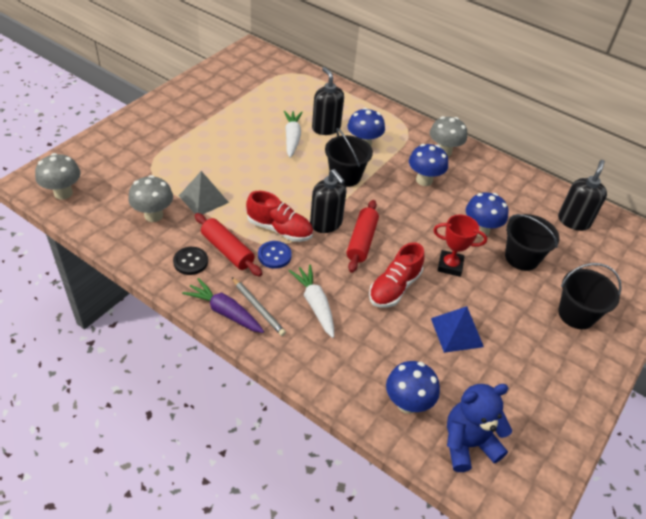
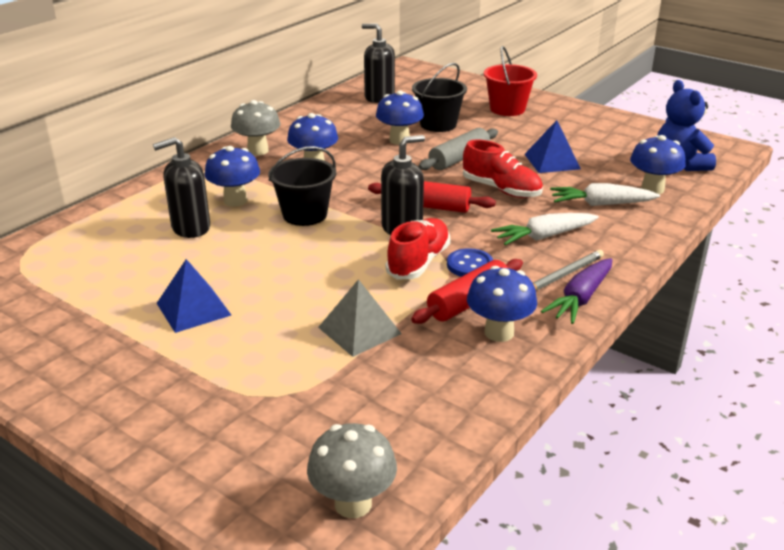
camera: 85 degrees left, 15 degrees down
(153, 215) = (404, 378): grey mushroom -> none
(190, 262) = (499, 332): black button -> blue mushroom
(234, 135) = (193, 309): none -> blue pyramid
(292, 138) = (211, 255): white carrot -> white carrot (601, 204)
(450, 266) = (459, 159): red trophy -> grey rolling pin
(576, 314) = (507, 109): black bucket -> red bucket

